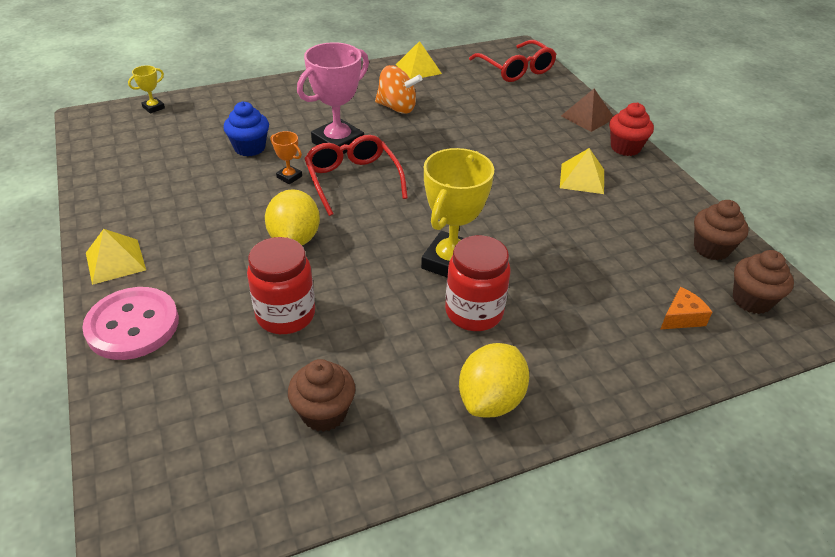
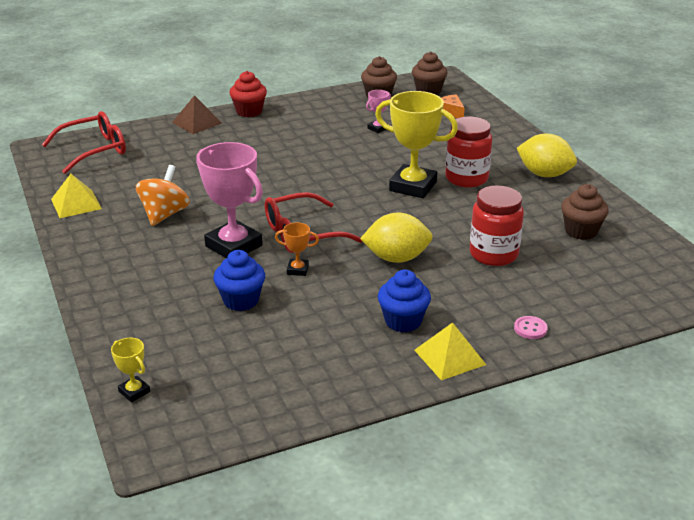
camera: 90 degrees left, 10 degrees down
(133, 325) = (530, 329): pink button -> pink button, size x0.41
(183, 236) = (403, 321): none -> blue cupcake
(289, 177) = (297, 270): orange trophy -> orange trophy turned 60 degrees clockwise
(582, 178) = (295, 131): yellow pyramid -> none
(606, 242) = (378, 128): none -> pink trophy

